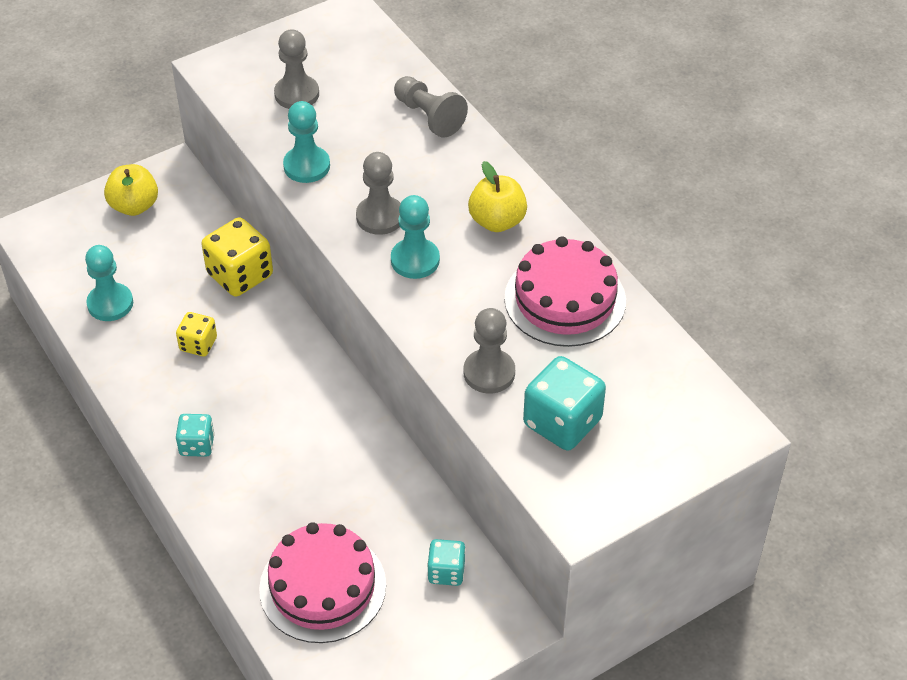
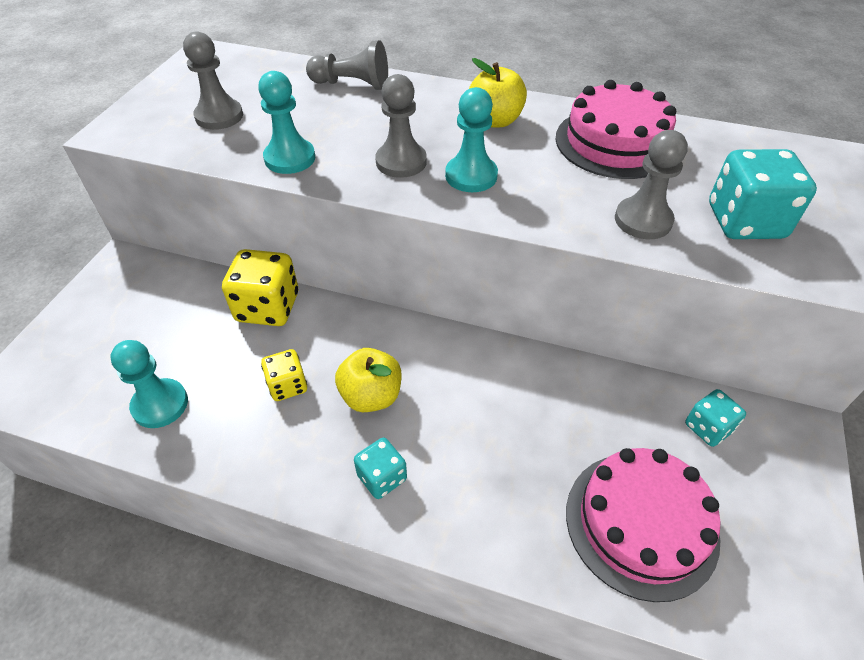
camera: 40 degrees left, 0 degrees up
(134, 206) = (107, 309): yellow apple -> yellow apple (371, 396)

